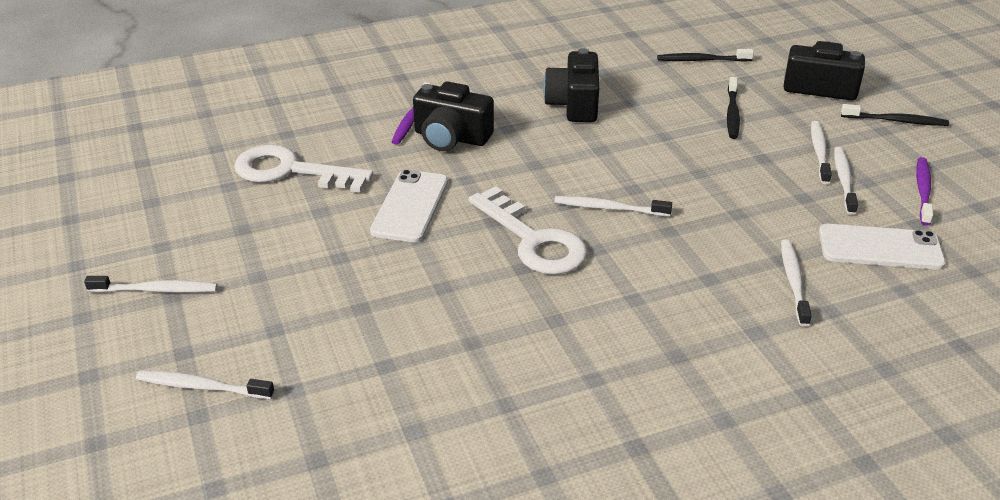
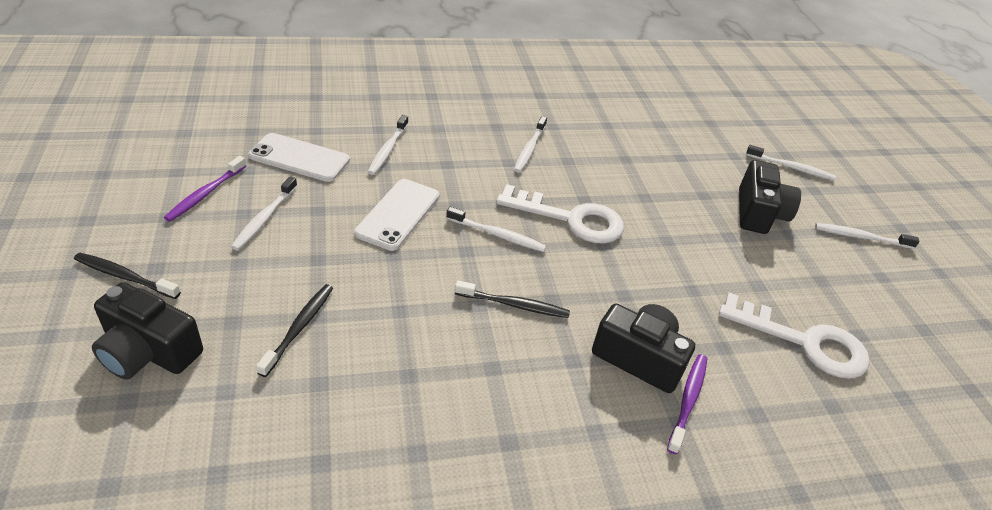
camera: 175 degrees left, 5 degrees up
(410, 206) = (677, 273): white phone -> white phone (398, 214)
(533, 240) = (571, 219): white key -> white key turned 135 degrees clockwise
(574, 104) = (482, 386): black camera -> black camera (759, 213)
(702, 60) = (256, 449): black toothbrush -> black toothbrush (514, 305)
(819, 152) = (254, 253): white toothbrush -> white toothbrush (529, 149)

